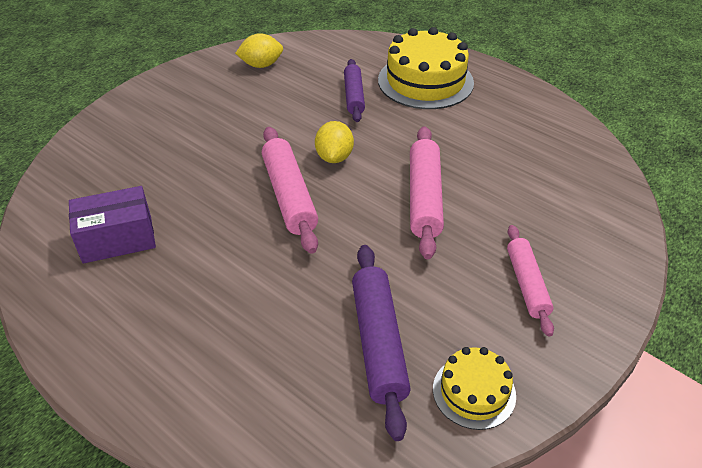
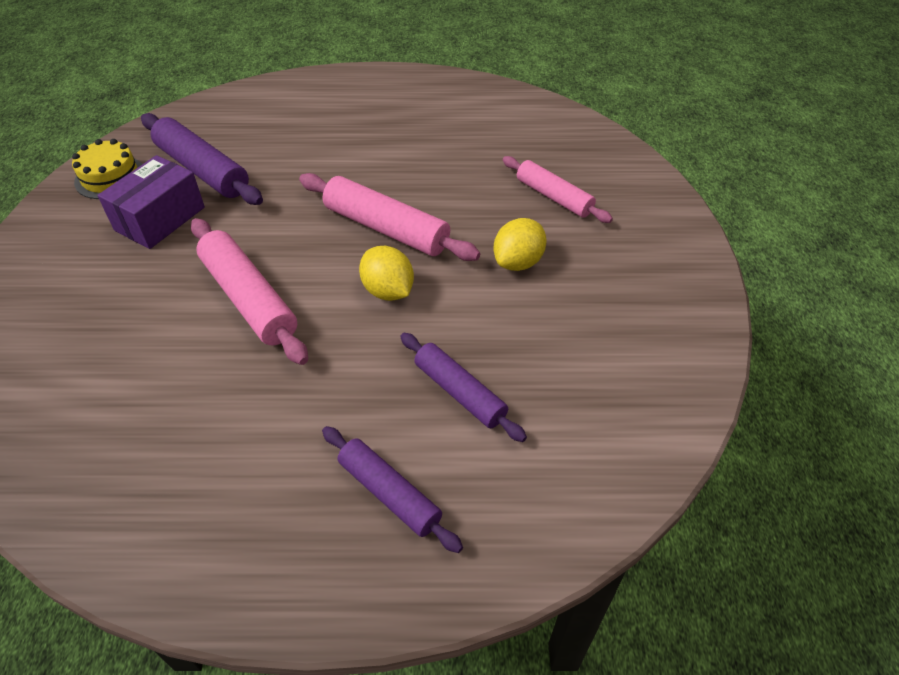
camera: 140 degrees right, 5 degrees up
(117, 239) = (475, 130): purple box -> purple box (160, 219)
(261, 65) = (638, 368): yellow lemon -> yellow lemon (518, 262)
(425, 81) = (389, 493): yellow cake -> purple rolling pin
(527, 284) = (94, 269): pink rolling pin -> pink rolling pin (553, 197)

